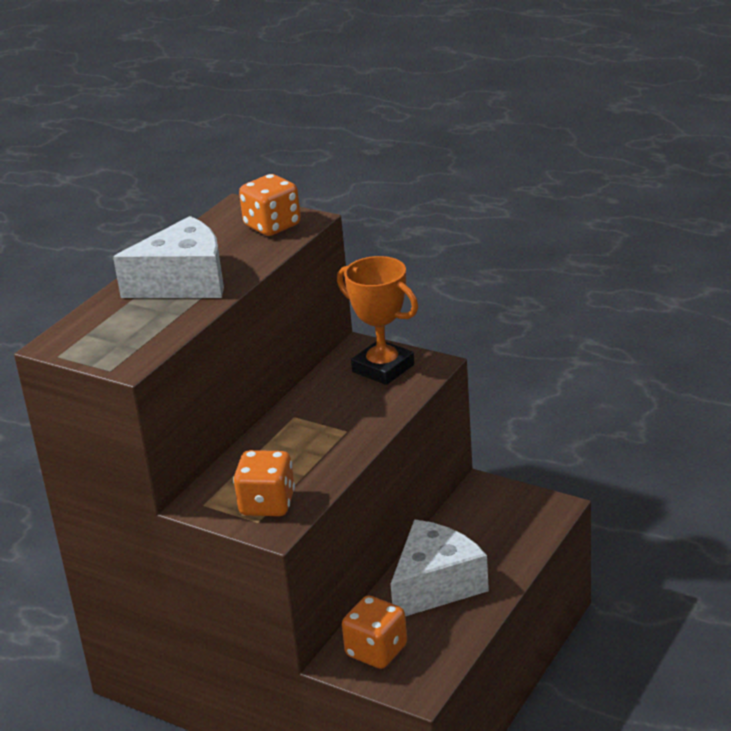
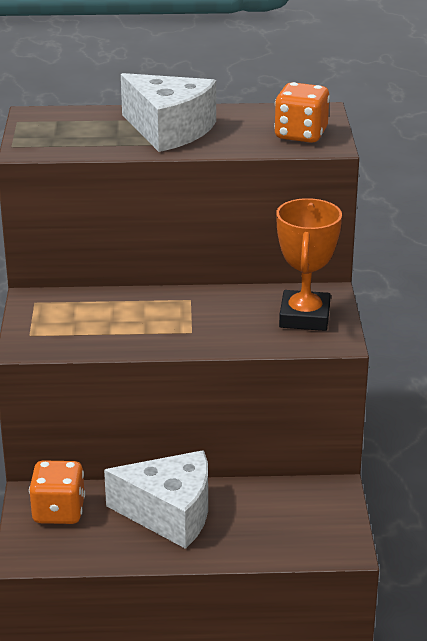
camera: 55 degrees right, 0 degrees up
(267, 504) = (55, 330): orange dice -> none

